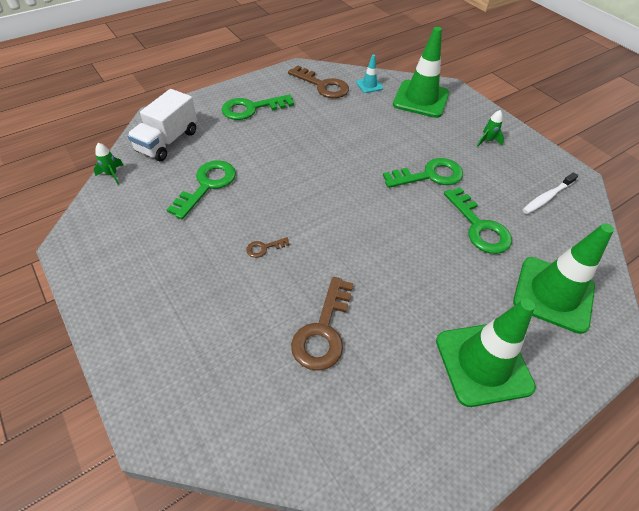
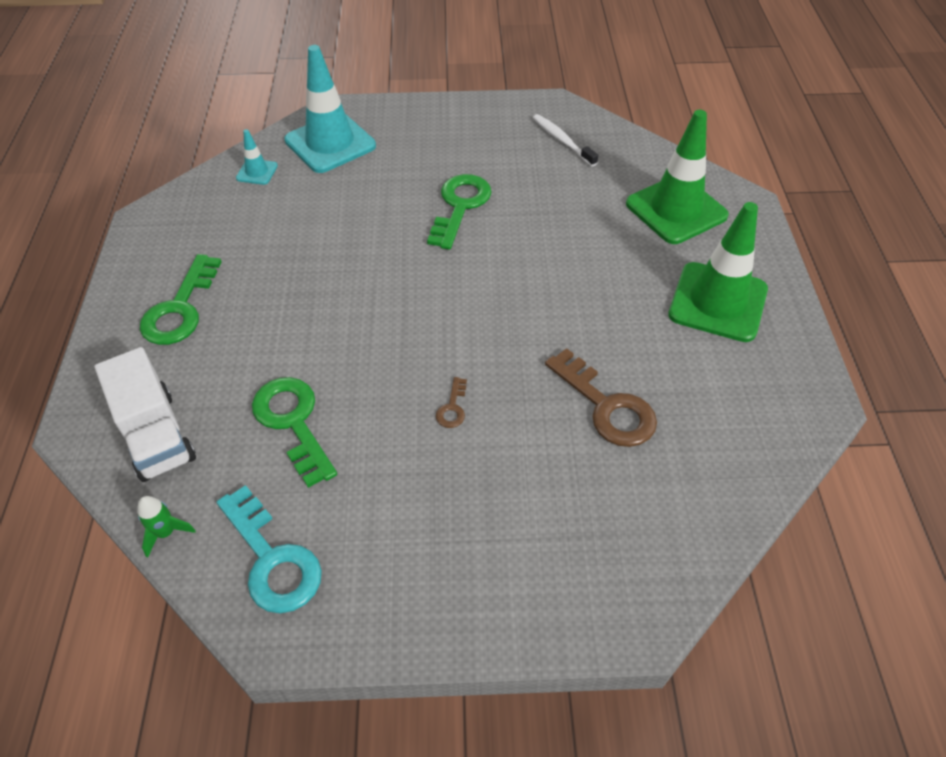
camera: 55 degrees left, 0 degrees up
(115, 221) = (272, 559): none -> turquoise key
(322, 85) = (209, 215): brown key -> none
(421, 99) = (330, 143): green traffic cone -> turquoise traffic cone
(479, 226) = (561, 211): green key -> none
(487, 141) = (449, 133): green rocket -> none
(547, 197) = (562, 141): white toothbrush -> white toothbrush turned 150 degrees clockwise

